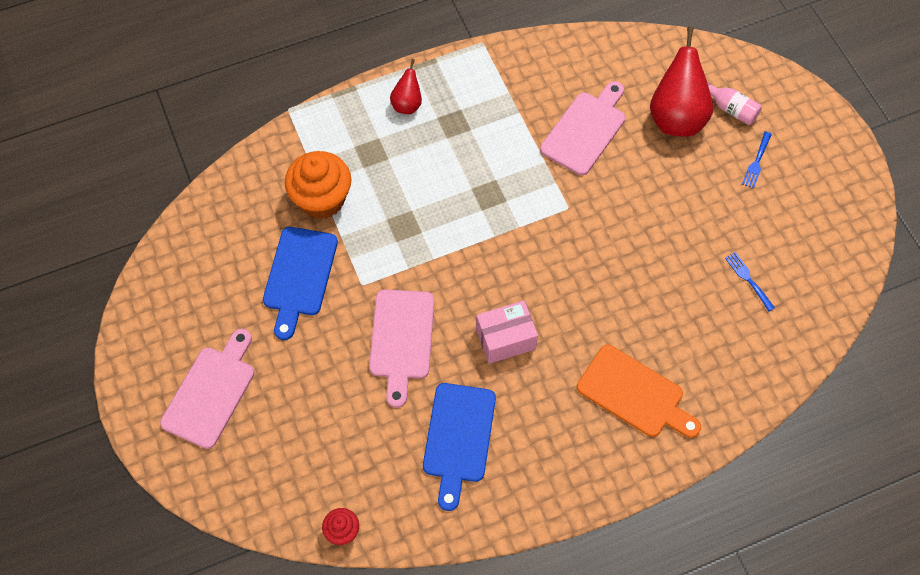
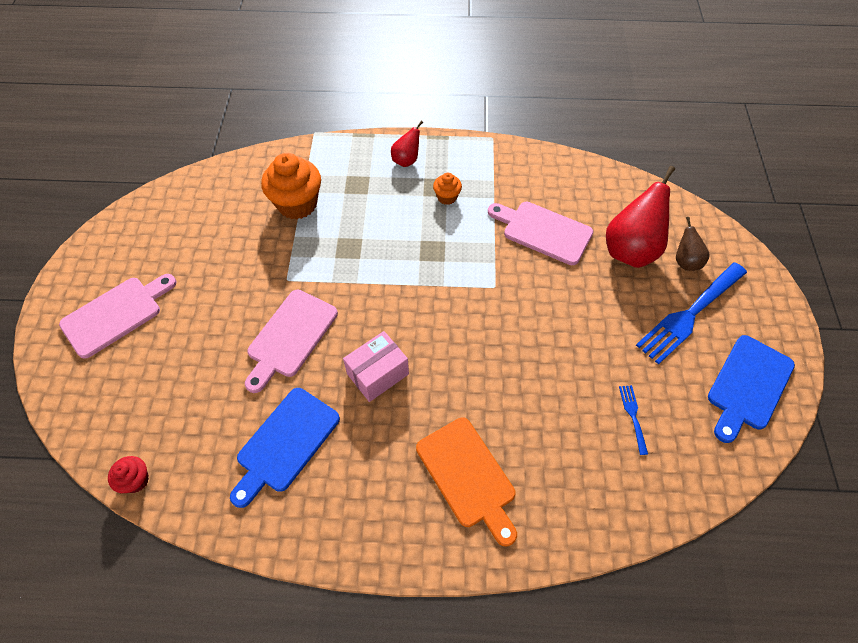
camera: 25 degrees right, 5 degrees down
(299, 276) = (242, 253): blue cutting board -> blue cutting board (748, 385)
(472, 130) = (447, 197): none -> orange cupcake
(505, 339) = (378, 374): pink box -> pink box turned 45 degrees counterclockwise
(585, 130) = (543, 231): pink cutting board -> pink cutting board turned 120 degrees counterclockwise
(731, 109) = (685, 261): pink bottle -> brown pear
(756, 162) = (689, 315): blue fork -> blue fork, size x2.28

